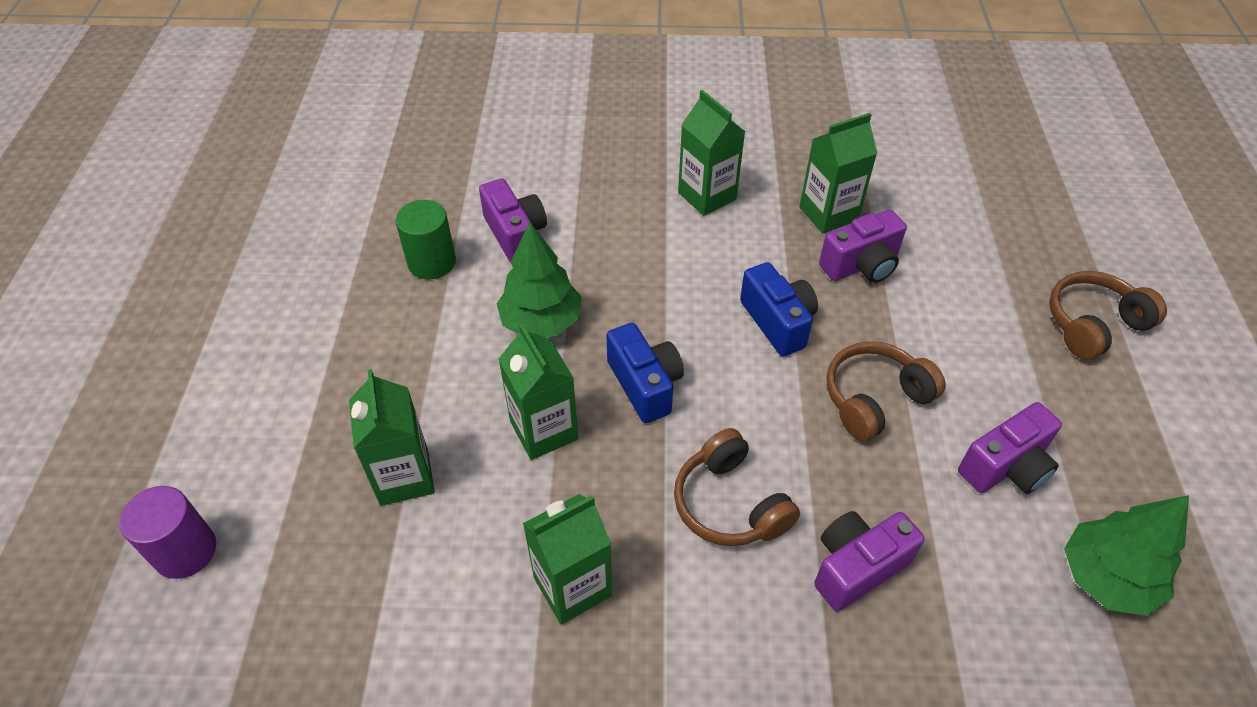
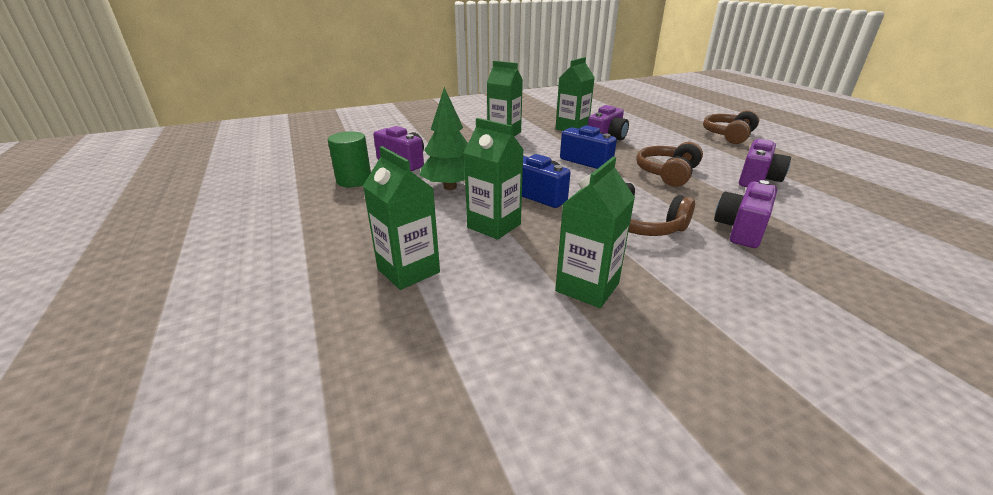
camera: 25 degrees left, 20 degrees down
(185, 551) = (218, 372): purple cylinder -> none
(1106, 578) = (853, 201): green tree -> none

